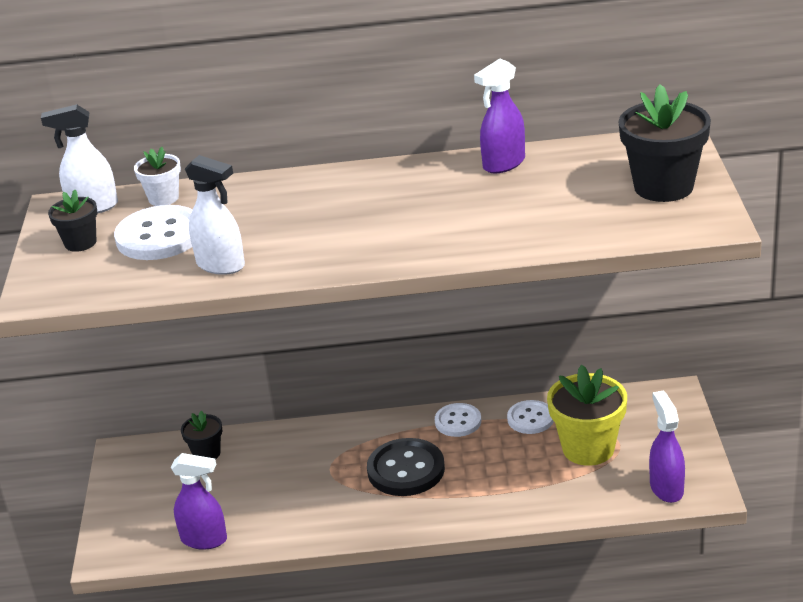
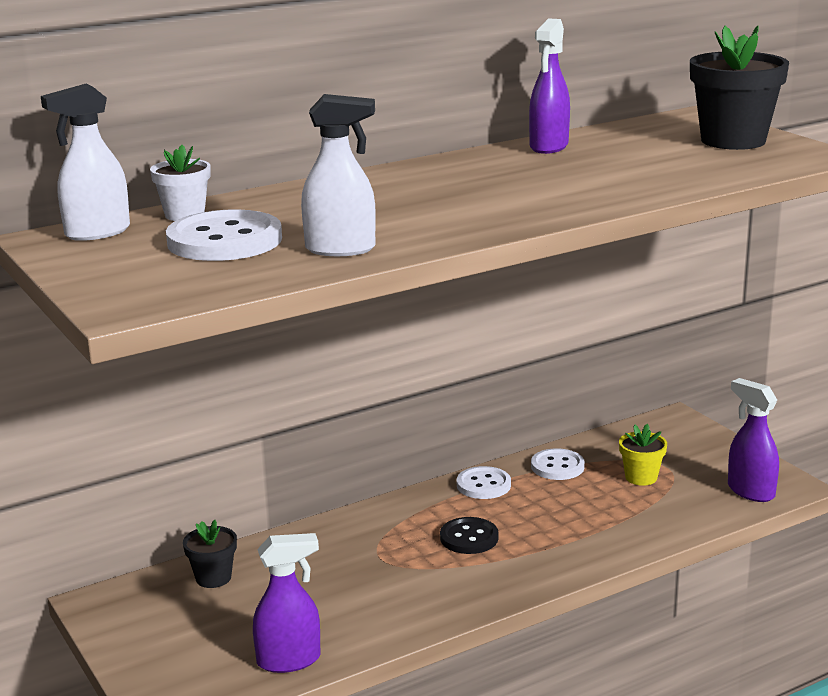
camera: 30 degrees left, 10 degrees down
(80, 243) = (122, 260): black flower pot -> none
(406, 470) = (469, 538): black button -> black button, size x0.62
(588, 448) = (641, 477): yellow flower pot -> yellow flower pot, size x0.54

